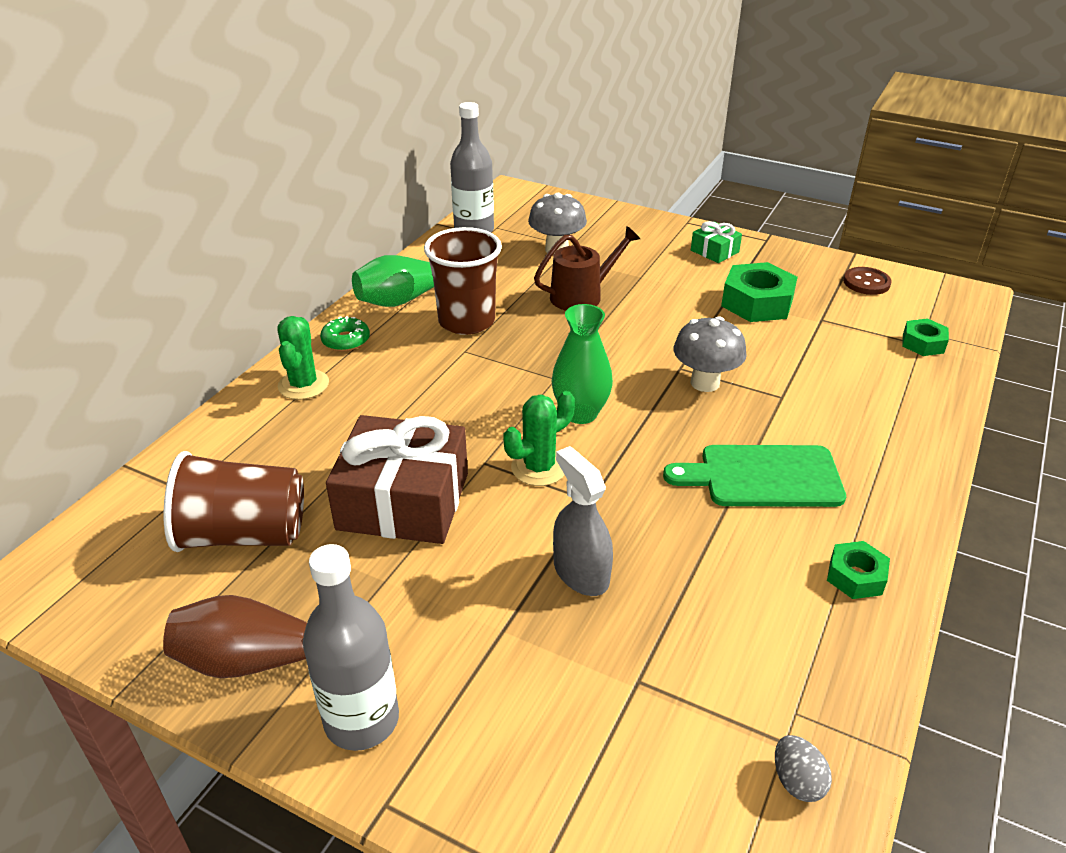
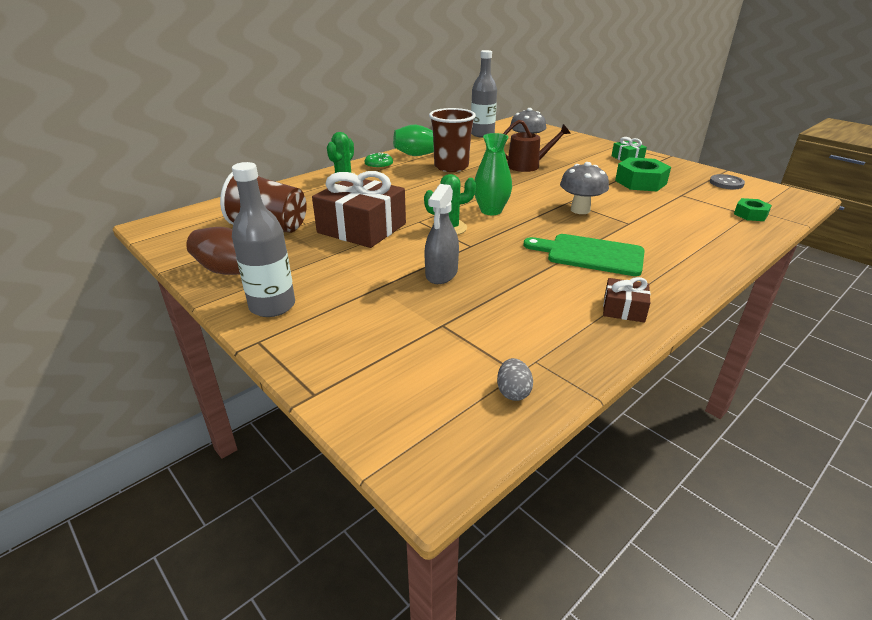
camera: 20 degrees right, 5 degrees down
(581, 573) = (441, 274): grey spray bottle -> grey spray bottle turned 150 degrees counterclockwise
(855, 576) = (624, 309): green nut -> brown gift
(866, 283) = (726, 183): brown button -> grey button

